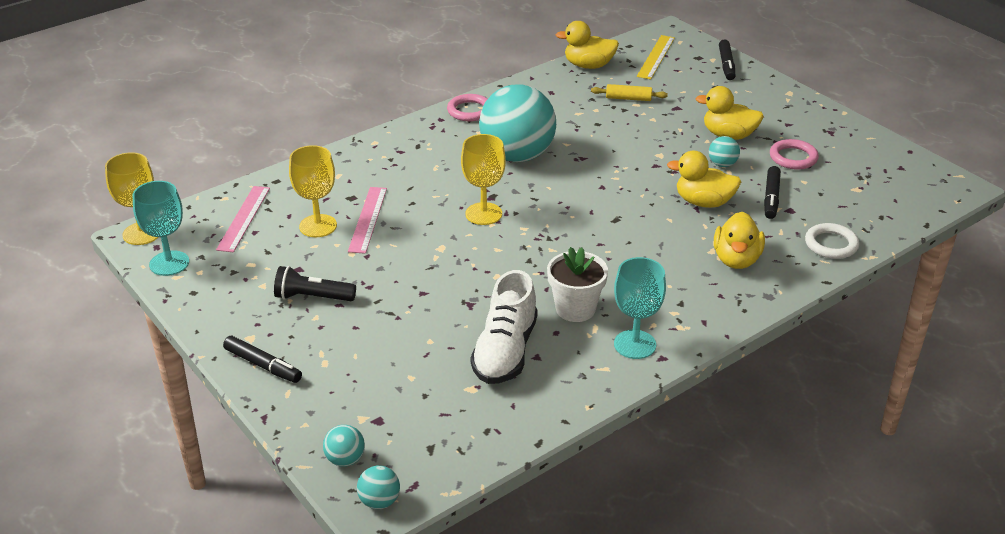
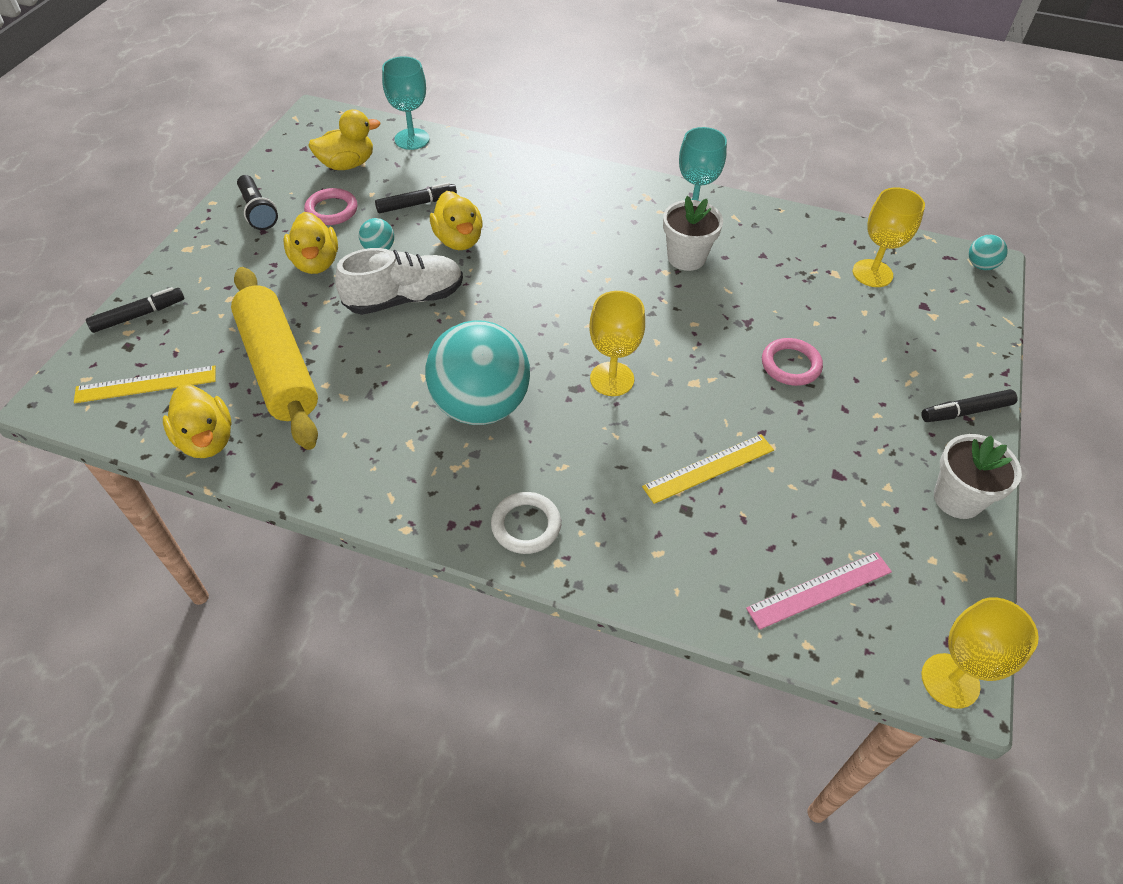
camera: 125 degrees left, 15 degrees up
(169, 263) = (955, 601): turquoise goblet -> turquoise goblet (412, 139)
(216, 310) = (957, 498): none -> white flower pot
(263, 365) = (966, 411): black marker -> black marker turned 105 degrees counterclockwise
(312, 297) = (859, 434): black flashlight -> black flashlight (258, 211)
(318, 226) = (761, 505): yellow goblet -> yellow goblet (872, 273)
(345, 459) = (976, 302): turquoise ball -> none
(367, 219) = (709, 468): pink ruler -> yellow ruler
(469, 111) = (409, 504): pink ring -> pink ring (790, 365)
(505, 351) = (777, 274): white shoe -> white shoe (405, 299)
(628, 98) = (279, 367): yellow rolling pin -> yellow rolling pin, size x2.46
(736, 260) = (532, 196): yellow duck -> yellow duck (347, 164)
(831, 244) = (463, 156): white ring -> white ring (526, 525)

